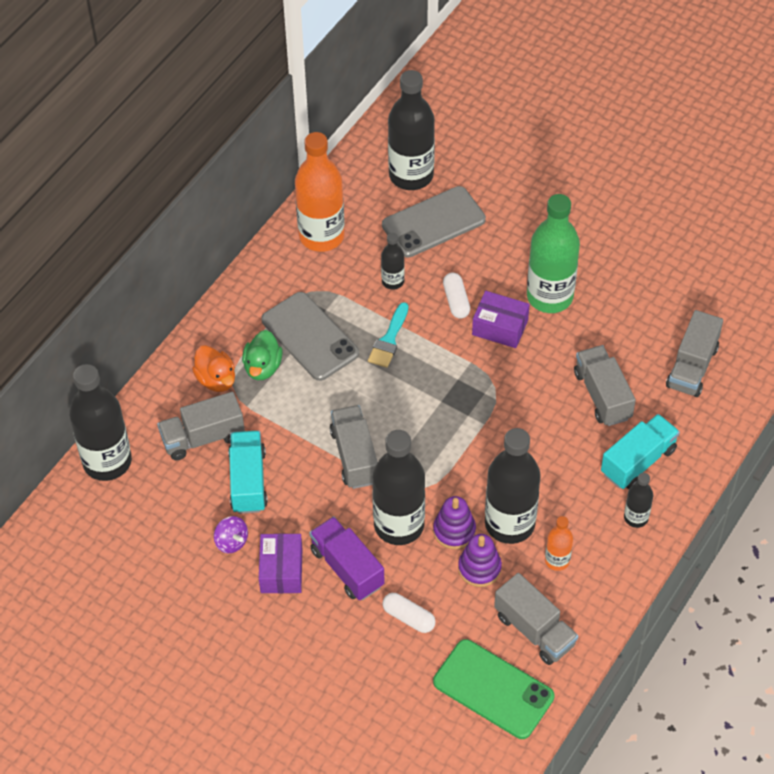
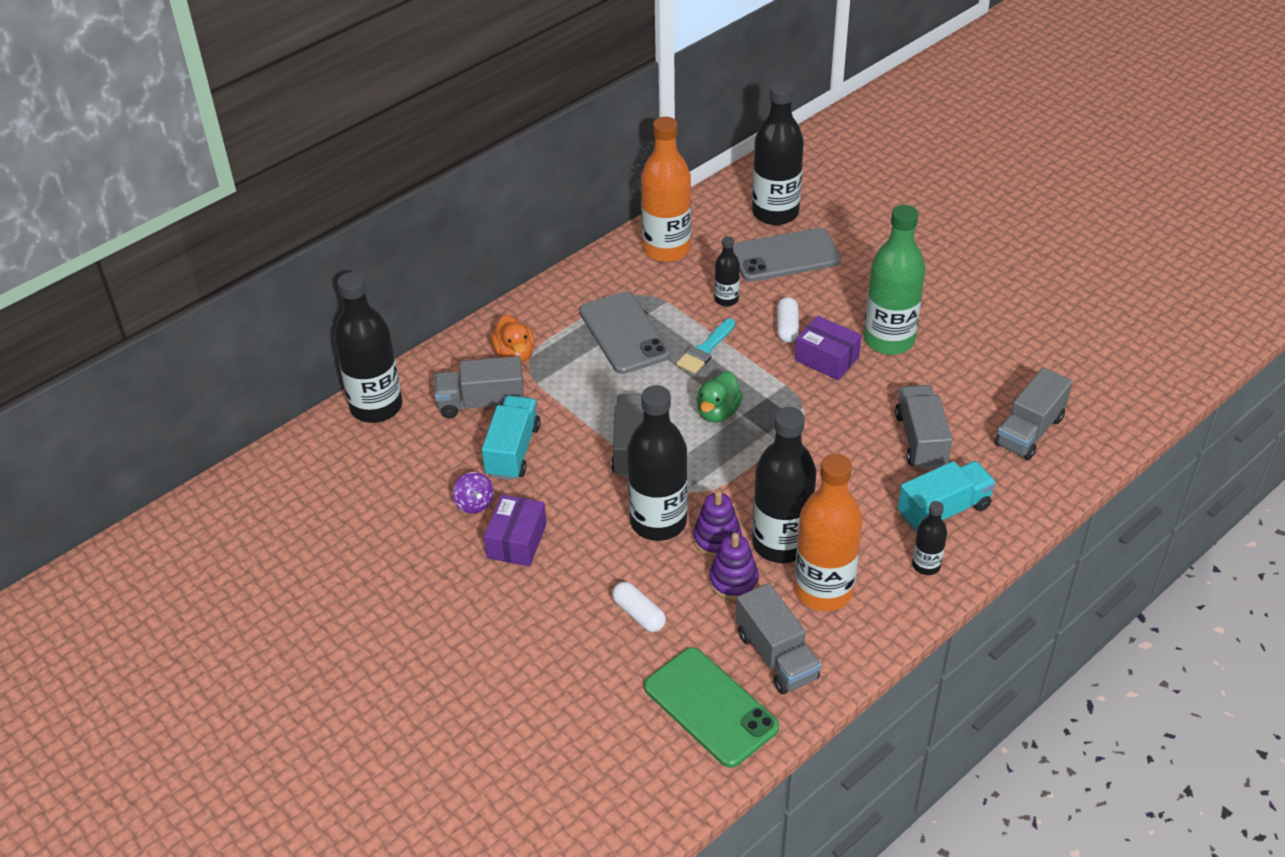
camera: 15 degrees right, 10 degrees down
(262, 367) = (566, 351): green duck -> green duck (718, 412)
(347, 568) = (588, 552): purple truck -> none
(557, 560) = (823, 590): orange bottle -> orange bottle, size x2.04

